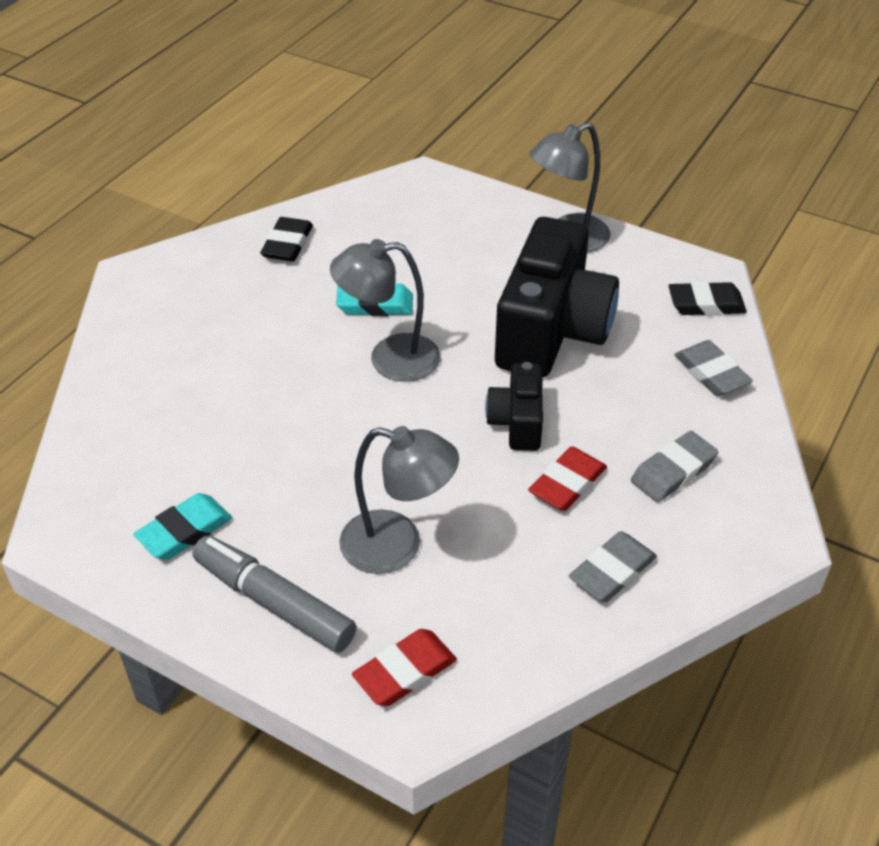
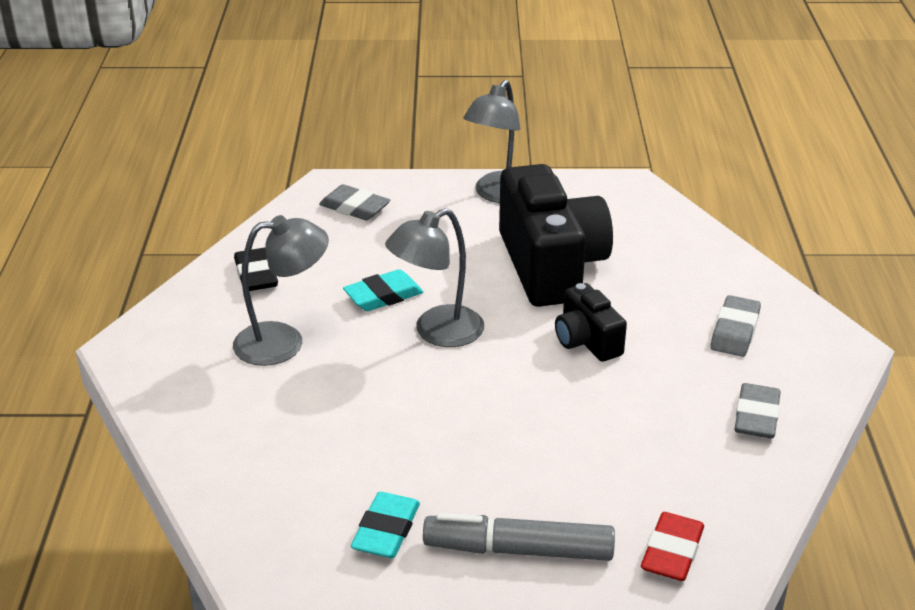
camera: 30 degrees left, 10 degrees down
(397, 546) = (579, 466): grey lamp -> grey lamp (283, 342)
(567, 483) = (666, 369): red eraser -> none
(706, 304) = (649, 207): black eraser -> none
(711, 373) = (698, 254): grey eraser -> grey eraser (354, 207)

